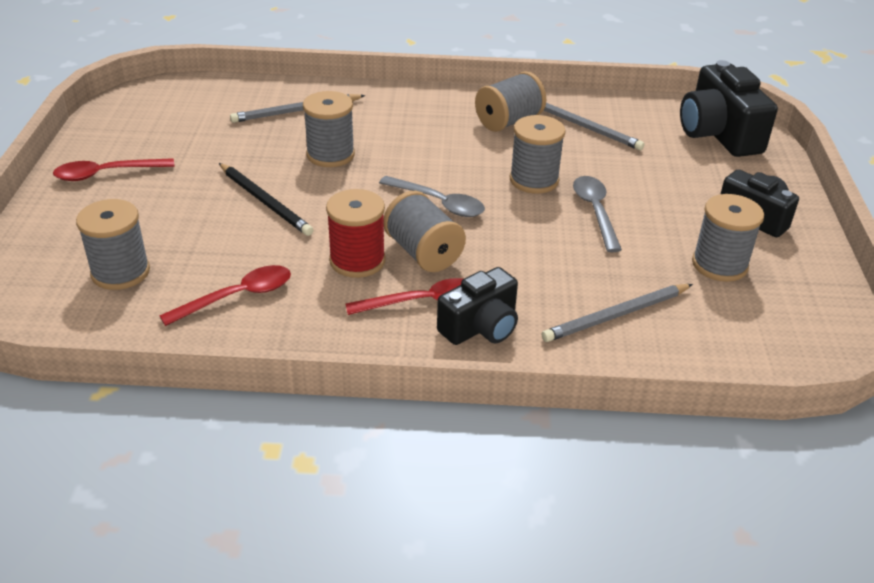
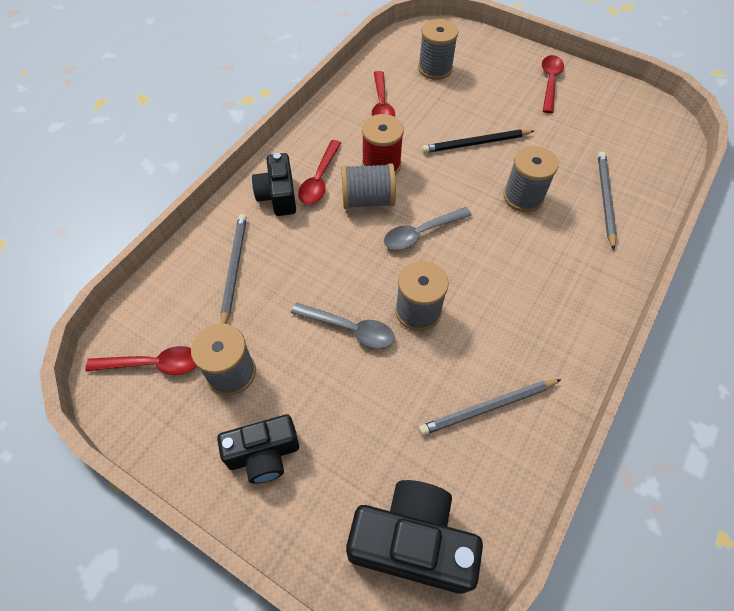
camera: 120 degrees right, 20 degrees up
(508, 121) = (526, 345): grey spool -> none
(777, 320) = (153, 364): none -> red spoon

